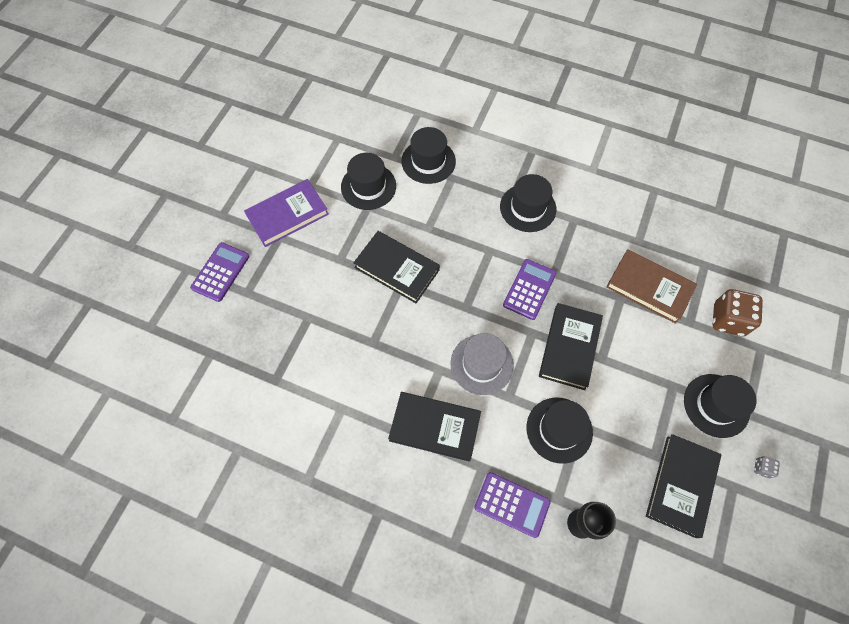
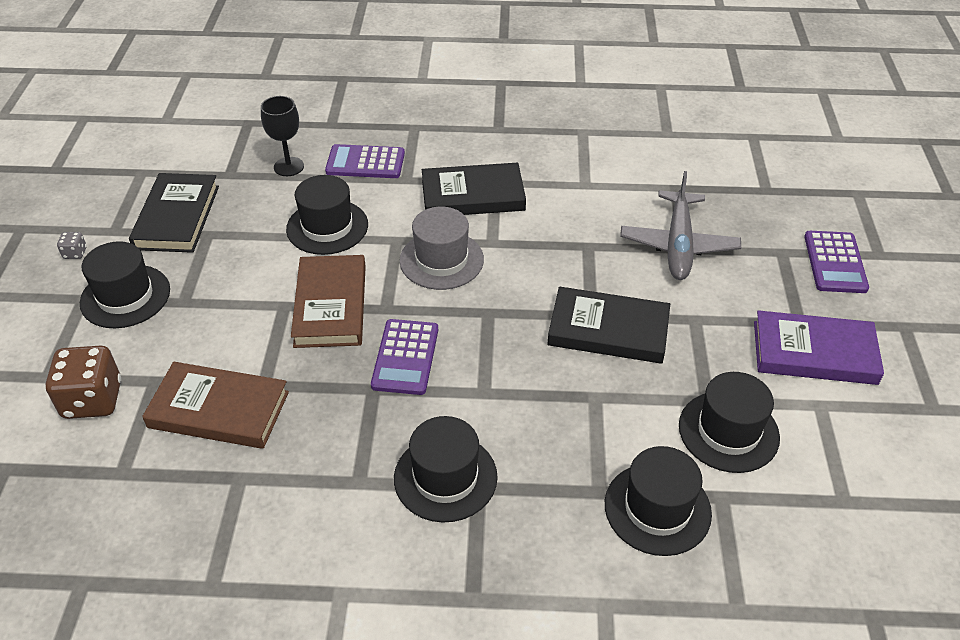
camera: 160 degrees right, 20 degrees down
(287, 215) = (814, 352): purple book -> purple book turned 60 degrees clockwise
(310, 322) = (678, 244): none -> grey plane
(569, 347) = (330, 305): black book -> brown book

